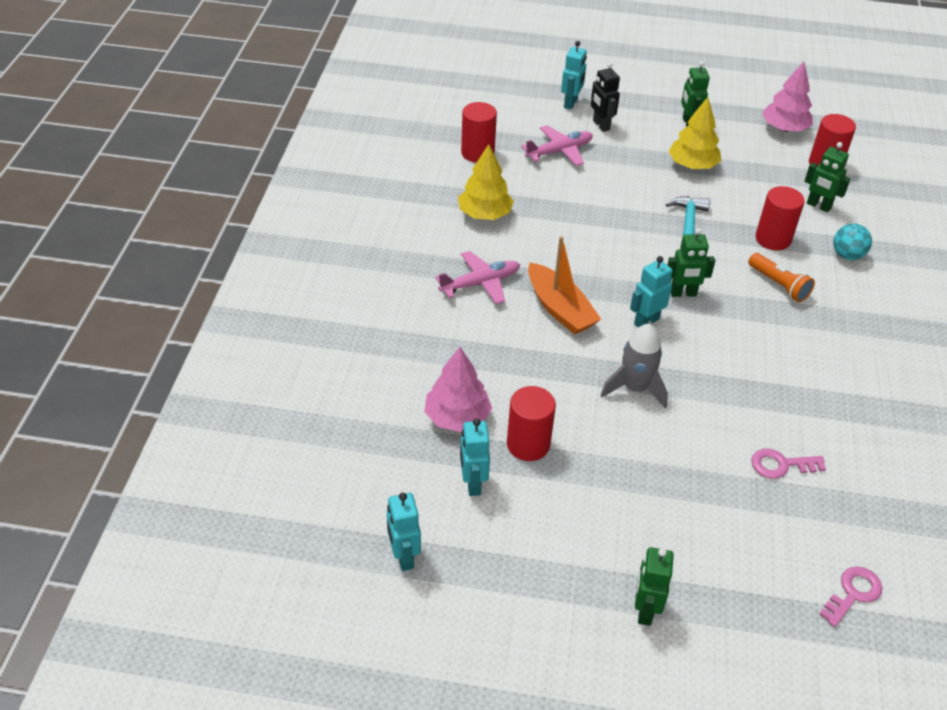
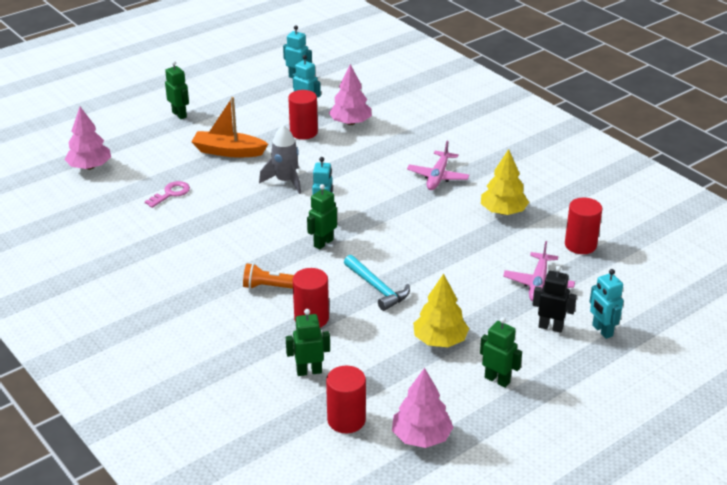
camera: 135 degrees right, 10 degrees down
(560, 309) = (378, 191): orange boat -> orange boat (228, 151)
(847, 255) = (247, 341): turquoise ball -> none
(853, 593) = (90, 167): pink key -> pink tree

